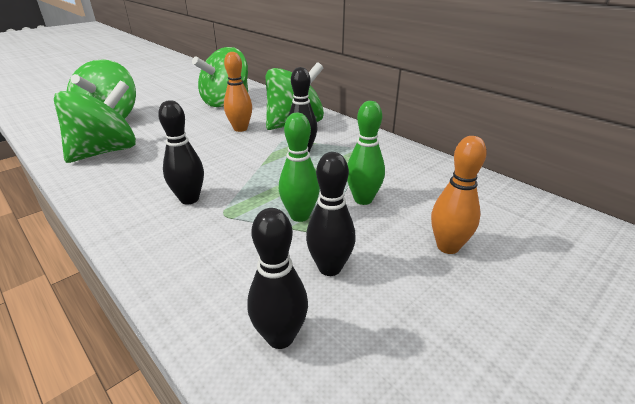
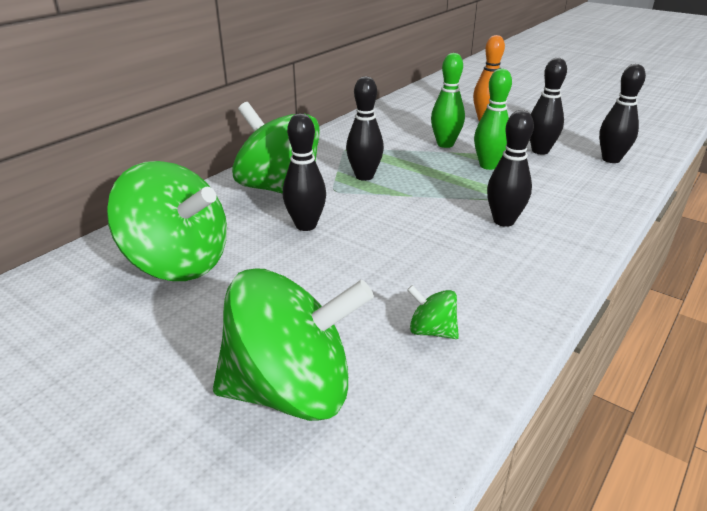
camera: 100 degrees left, 0 degrees up
(105, 152) = (432, 331): green spinning top -> green spinning top, size x0.41
(240, 129) = (306, 225): orange bowling pin -> black bowling pin

